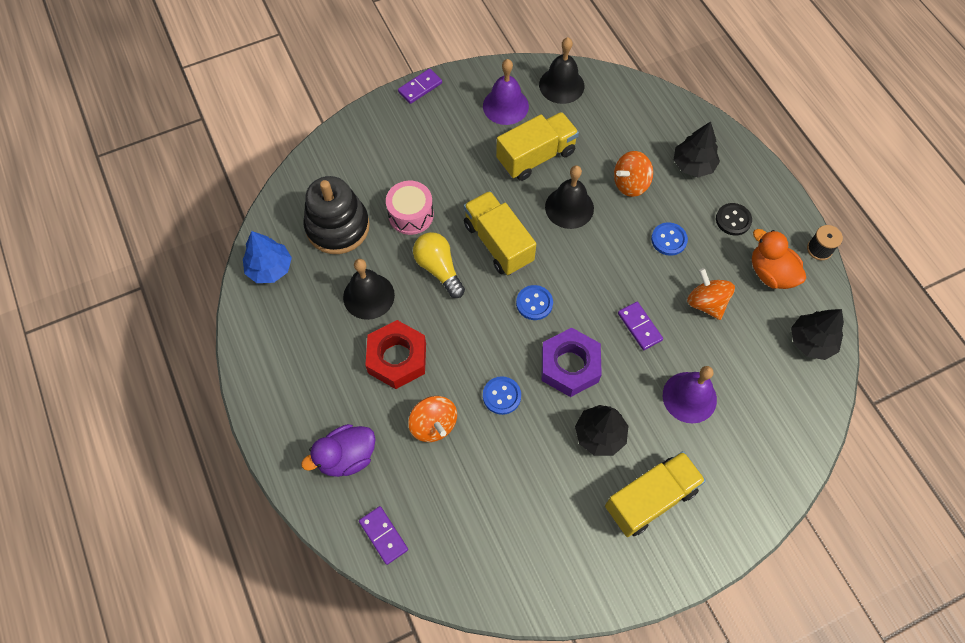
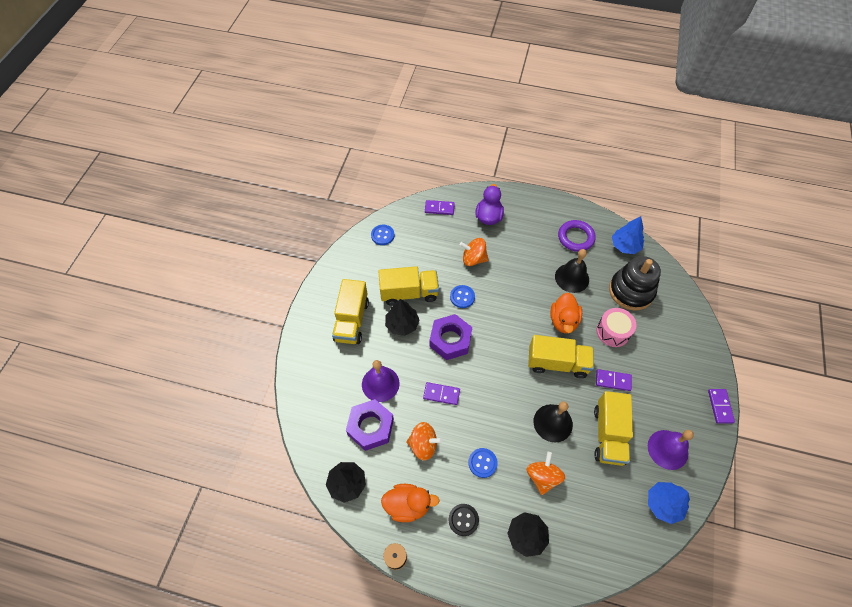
camera: 130 degrees right, 5 degrees down
(299, 328) = (575, 237): none -> purple ring
(397, 358) = (523, 267): red nut -> none
(439, 269) = (563, 321): yellow light bulb -> orange duck
(472, 183) = (613, 380): none -> purple domino
(534, 303) = (502, 352): blue button -> blue button (382, 235)
(551, 462) = (409, 293): none -> yellow truck
(561, 85) = (663, 504): black bell -> blue tree
(741, 367) = (370, 427): none -> purple nut

